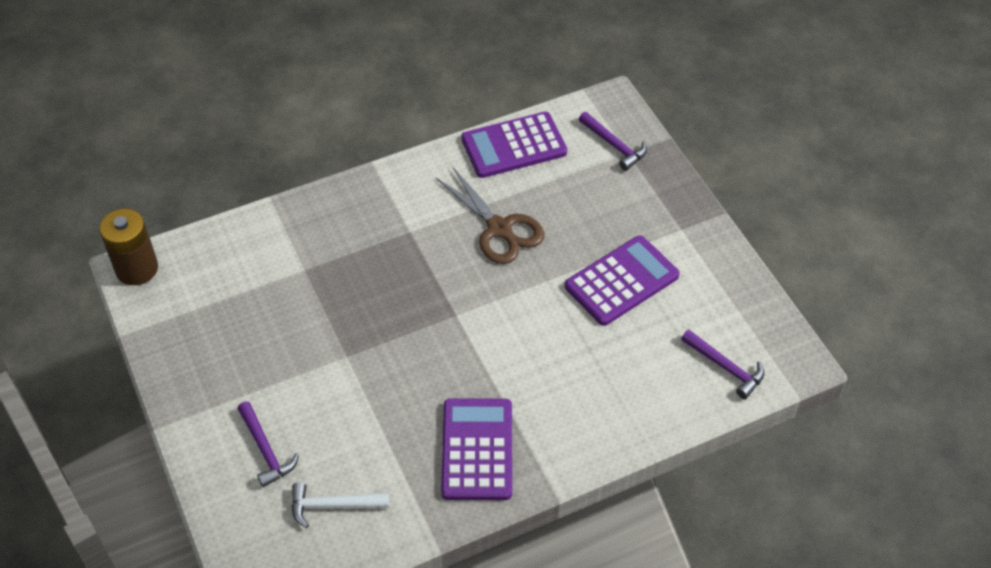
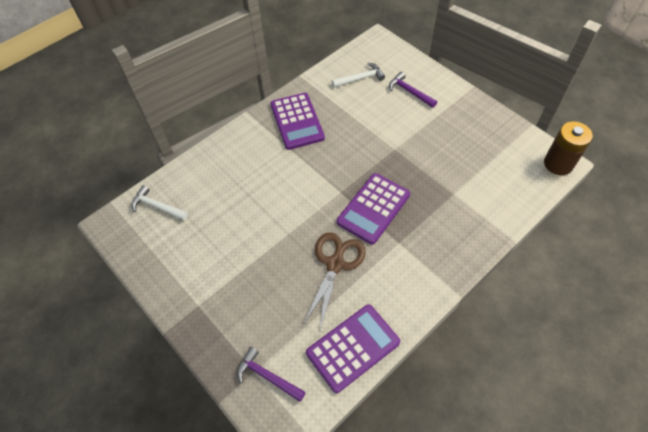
camera: 165 degrees right, 5 degrees up
(499, 229) = (335, 263): brown scissors -> brown scissors turned 75 degrees clockwise
(621, 281) = (236, 247): purple calculator -> purple calculator (373, 208)
(725, 367) = (157, 206): purple hammer -> white hammer

